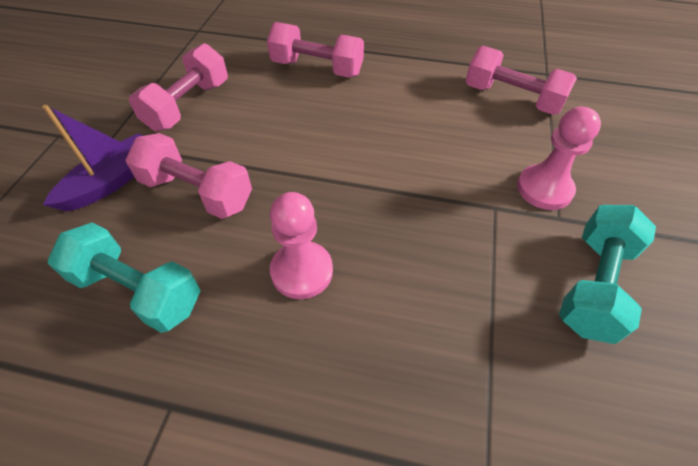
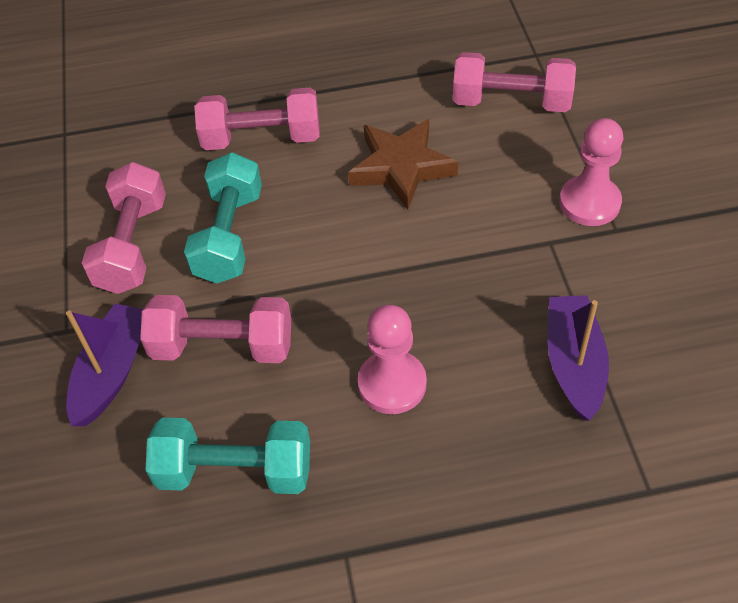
camera: 20 degrees left, 0 degrees up
(403, 116) = (401, 167): none -> brown star
(468, 318) = (574, 363): none -> purple boat
(593, 285) = (672, 286): turquoise dumbbell -> turquoise dumbbell (229, 236)

